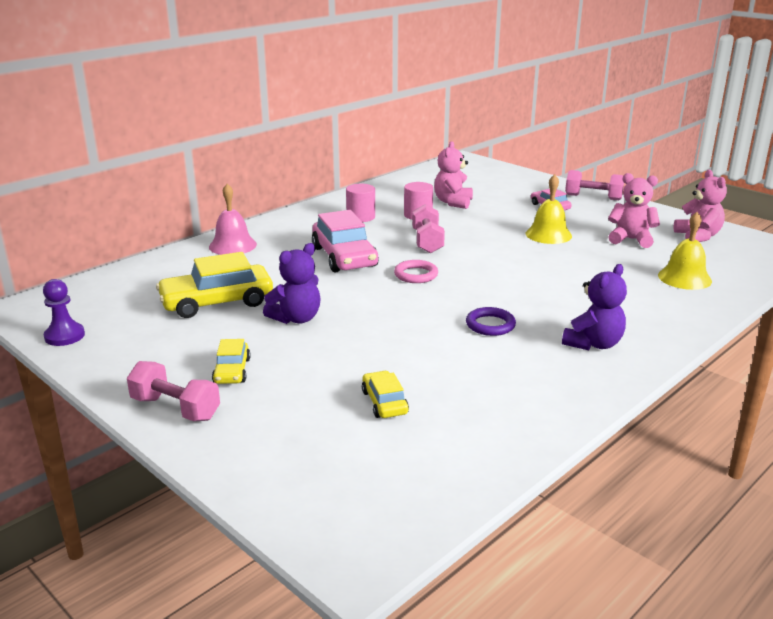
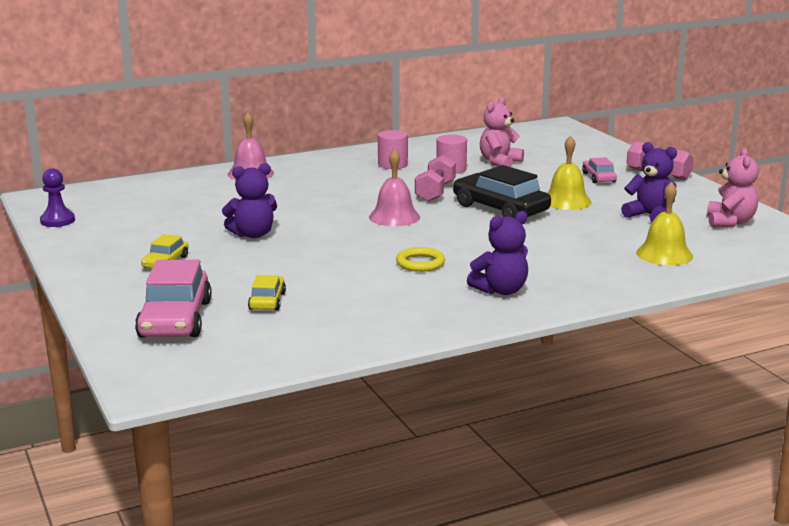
camera: 20 degrees right, 5 degrees down
(175, 408) = (101, 279): pink dumbbell -> none
(217, 302) = (197, 214): yellow car -> none
(344, 257) = (342, 195): pink car -> pink car (175, 319)
(416, 275) = (394, 217): pink ring -> pink bell
(490, 325) = (420, 263): purple ring -> yellow ring
(501, 251) = (500, 209): none -> black car
(631, 239) = (650, 216): pink teddy bear -> purple teddy bear

